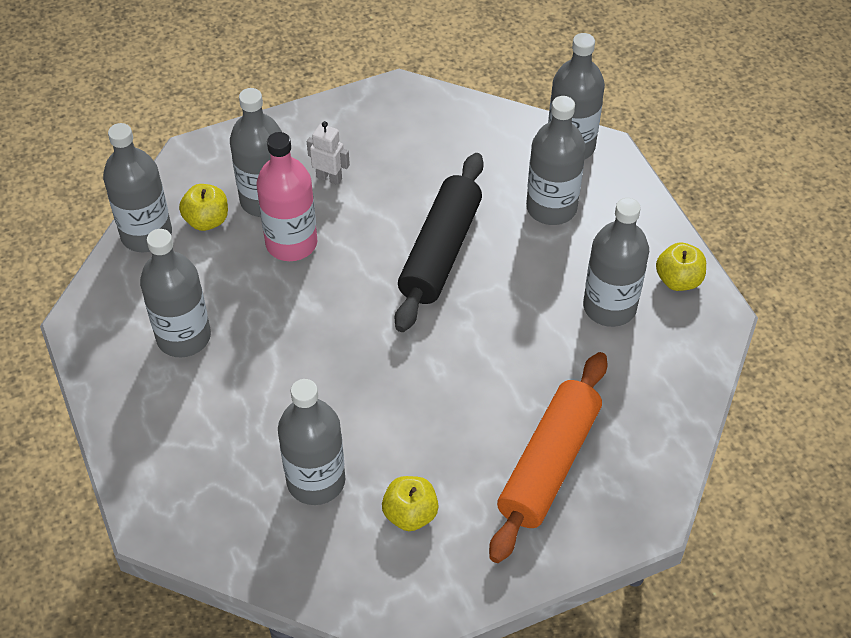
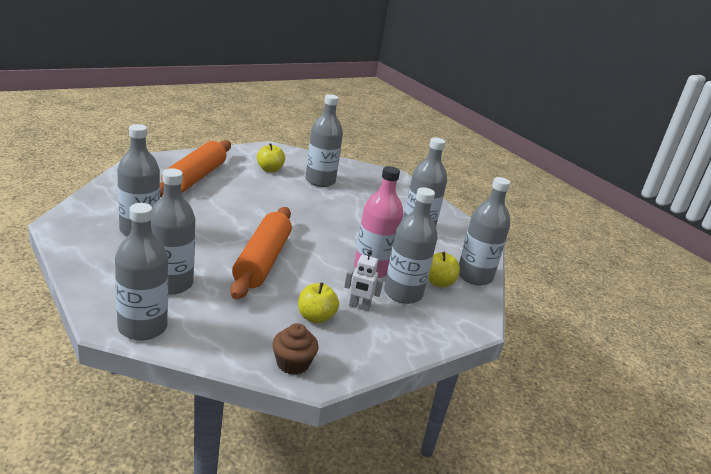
camera: 165 degrees right, 25 degrees down
(419, 105) = (293, 363): none -> brown cupcake
(440, 251) = (262, 261): black rolling pin -> orange rolling pin
(678, 280) = (80, 240): yellow apple -> yellow apple (315, 317)

